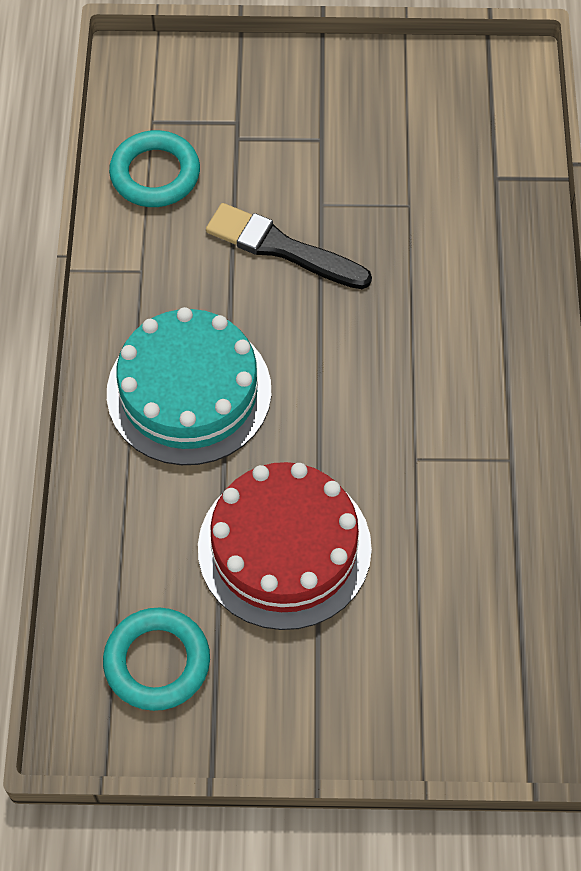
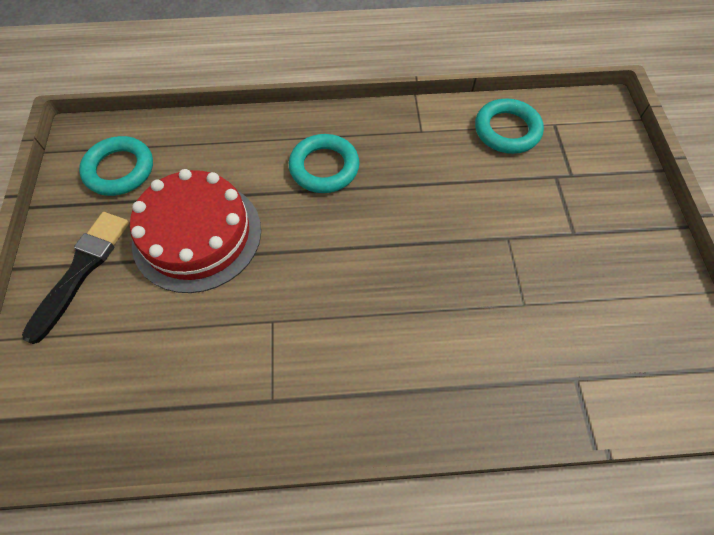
camera: 85 degrees right, 0 degrees up
(189, 391) = (324, 167): turquoise cake -> turquoise ring
(282, 248) = (458, 214): black brush -> black brush (81, 270)

